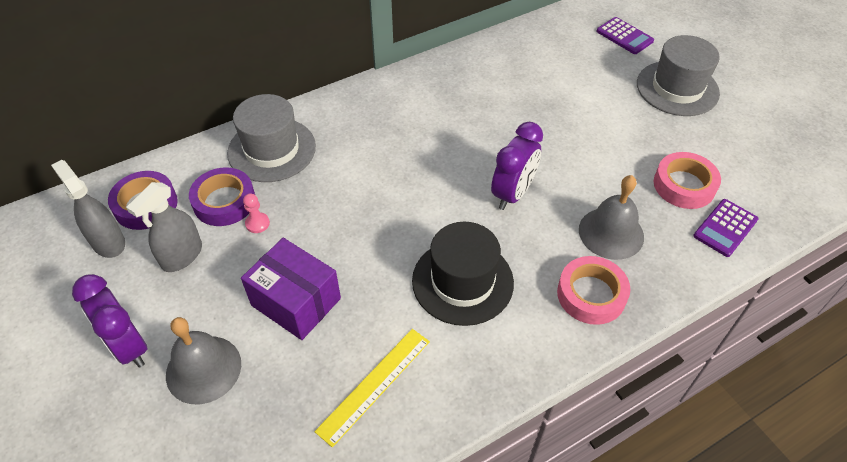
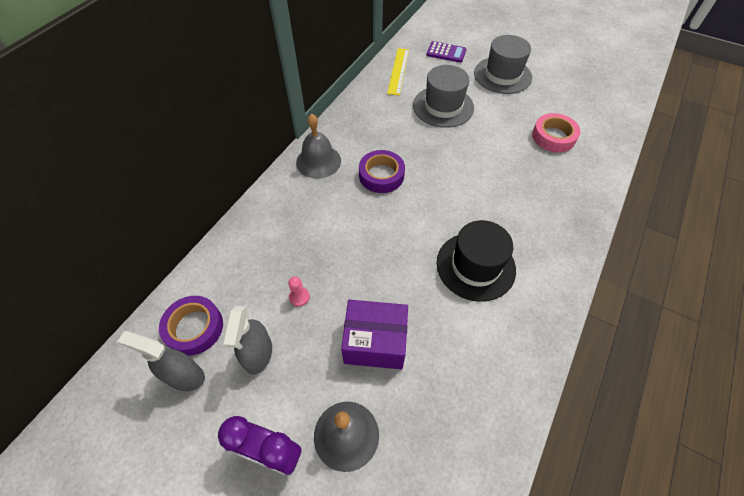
camera: 30 degrees left, 5 degrees up
(224, 202) = (259, 292): purple tape -> purple tape (381, 175)
(272, 149) = (266, 234): grey hat -> grey hat (443, 106)
(374, 385) = (476, 373): yellow ruler -> yellow ruler (398, 71)
(512, 194) = (459, 189): purple clock -> none
(591, 294) = (557, 234): pink tape -> none
(611, 233) = (537, 187): grey bell -> grey bell (318, 161)
(725, 228) = (595, 154): purple calculator -> none

